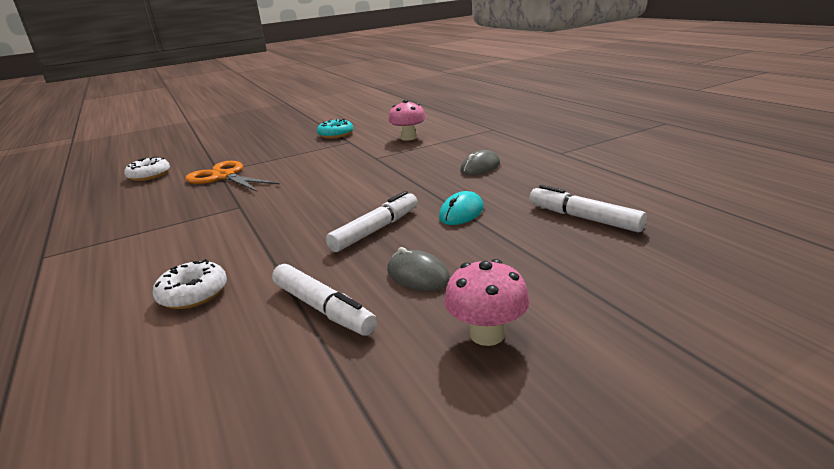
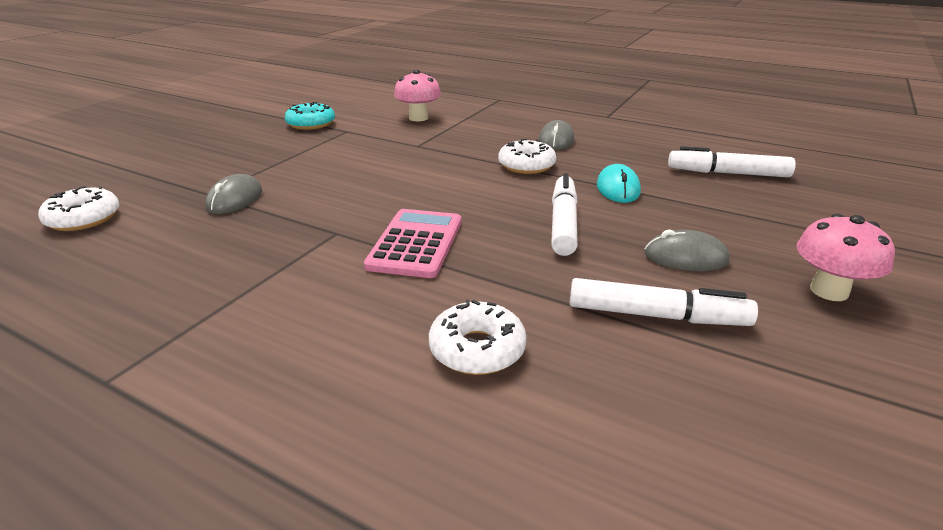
camera: 35 degrees left, 5 degrees up
(224, 177) = (235, 199): orange scissors -> grey mouse
(267, 223) = (416, 243): none -> pink calculator
(423, 183) = (526, 165): none -> white donut

